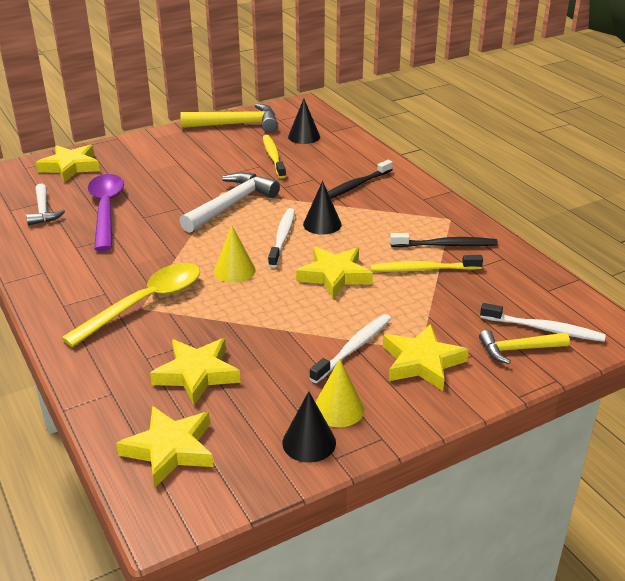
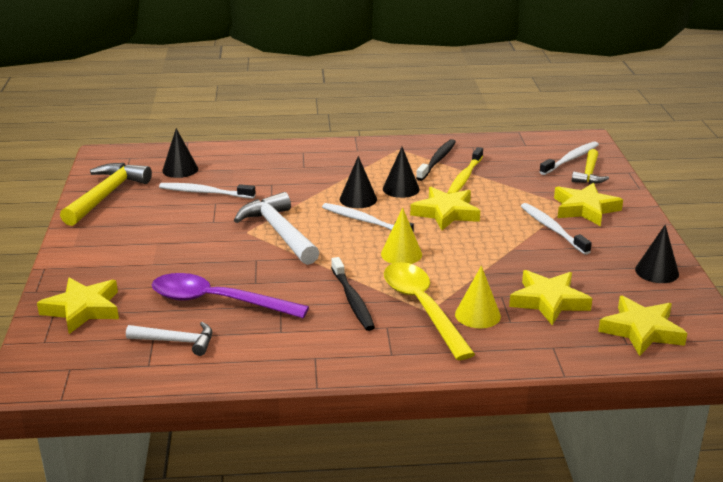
camera: 65 degrees left, 5 degrees down
(273, 157) = (205, 192): yellow toothbrush -> white toothbrush
(338, 409) = (623, 252): yellow cone -> yellow cone (477, 315)
(355, 186) = (305, 170): black toothbrush -> black toothbrush (352, 300)
(363, 240) = (401, 189): none -> black cone

